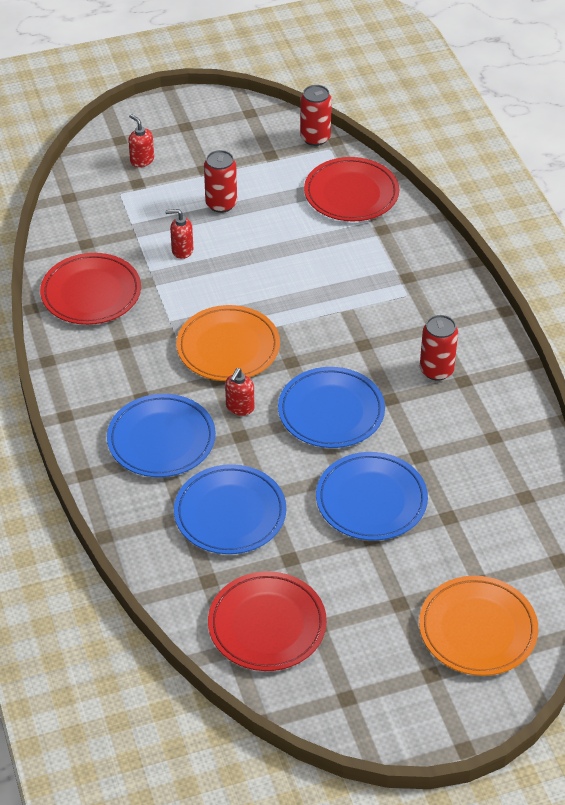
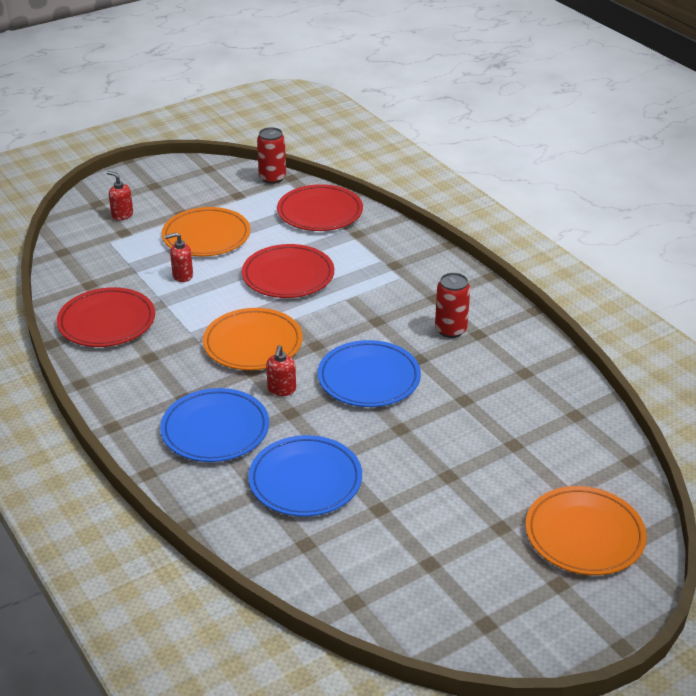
camera: 15 degrees left, 10 degrees down
(221, 204) = (206, 236): red can -> orange plate
(267, 625) = (379, 573): red plate -> red plate (288, 276)
(371, 500) = (436, 444): blue plate -> none

